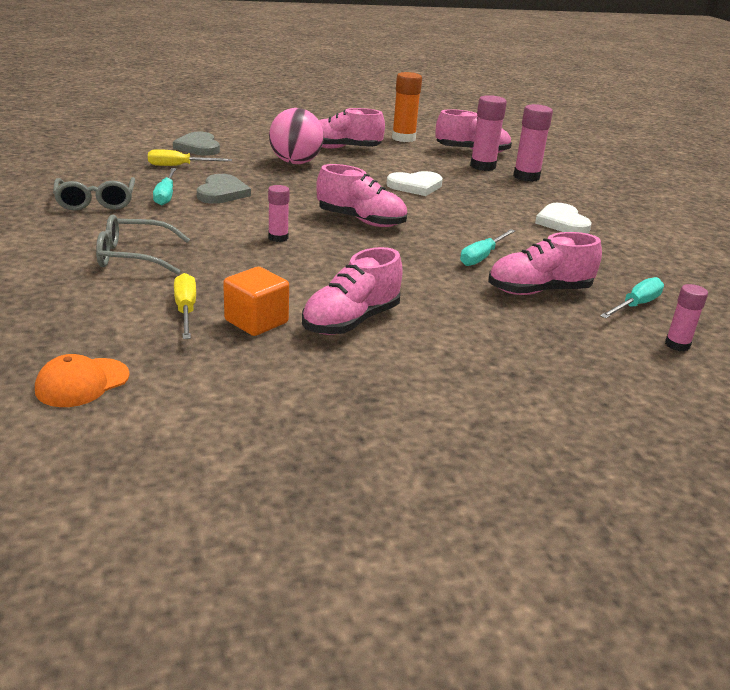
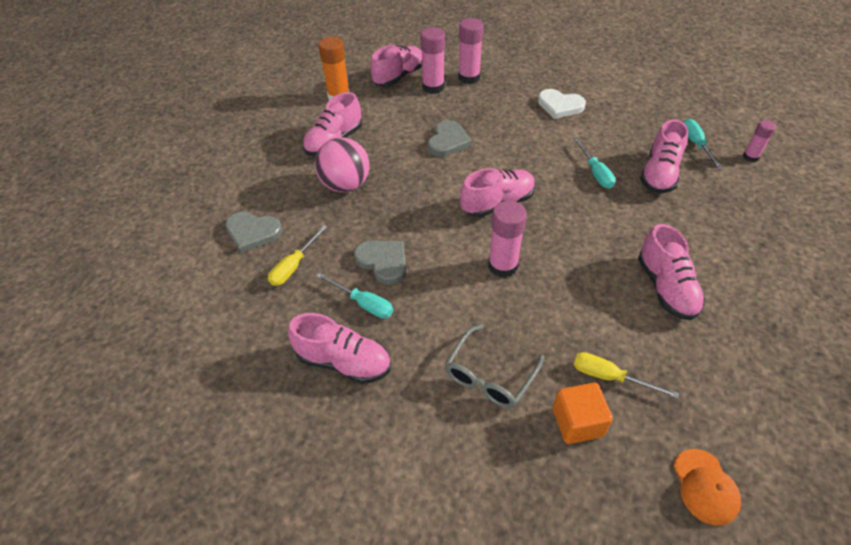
camera: 50 degrees left, 20 degrees up
(96, 202) = (344, 361): grey glasses -> pink shoe
(256, 322) = (645, 341): orange cube -> orange cube (577, 422)
(278, 238) = (503, 266): pink glue stick -> pink glue stick, size x1.68
(415, 186) = (448, 141): white heart -> grey heart

